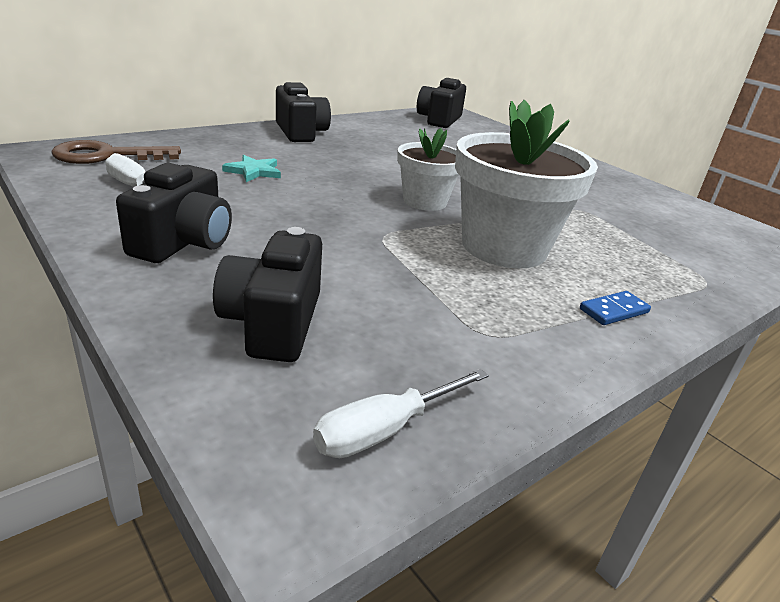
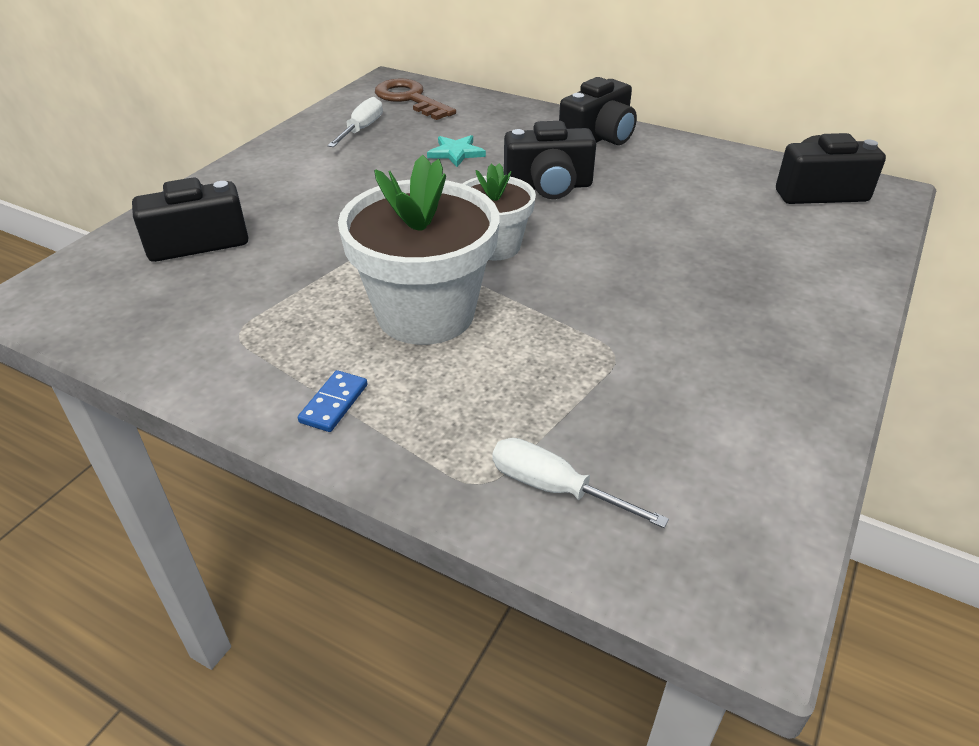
camera: 70 degrees right, 10 degrees up
(183, 242) = (288, 175): black camera -> black camera (548, 186)
(383, 431) = (92, 313): white screwdriver -> white screwdriver (553, 488)
(613, 311) = (334, 403): blue domino -> blue domino turned 75 degrees clockwise

